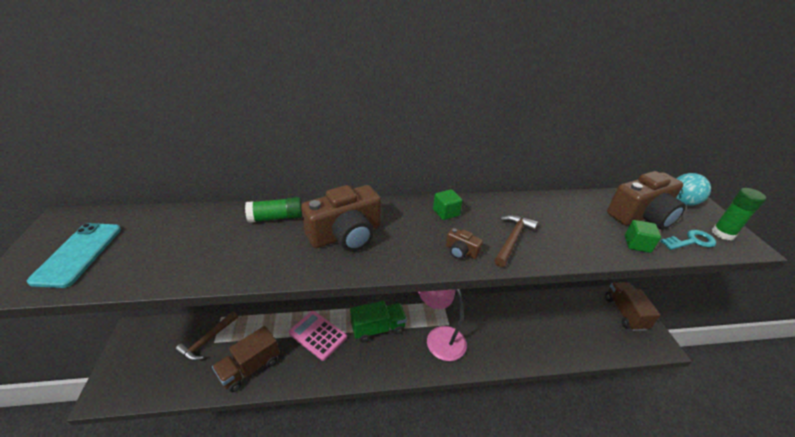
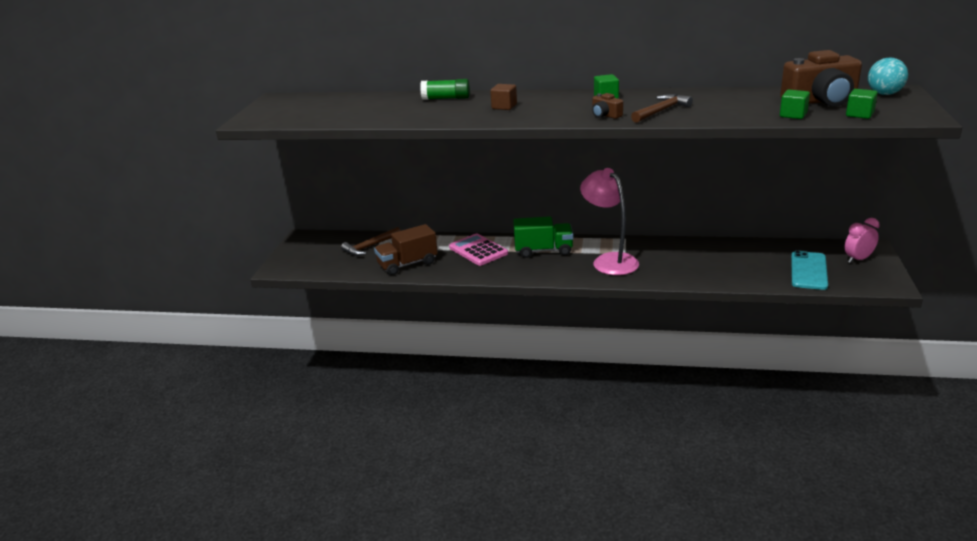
camera: 20 degrees right, 10 degrees down
(78, 254) = (292, 111): turquoise phone -> turquoise phone (808, 271)
(346, 235) = (504, 107): brown camera -> brown cube
(624, 313) = (858, 259): brown truck -> pink clock
(691, 241) = (859, 114): turquoise key -> green cube
(723, 233) = (905, 111): green glue stick -> none

